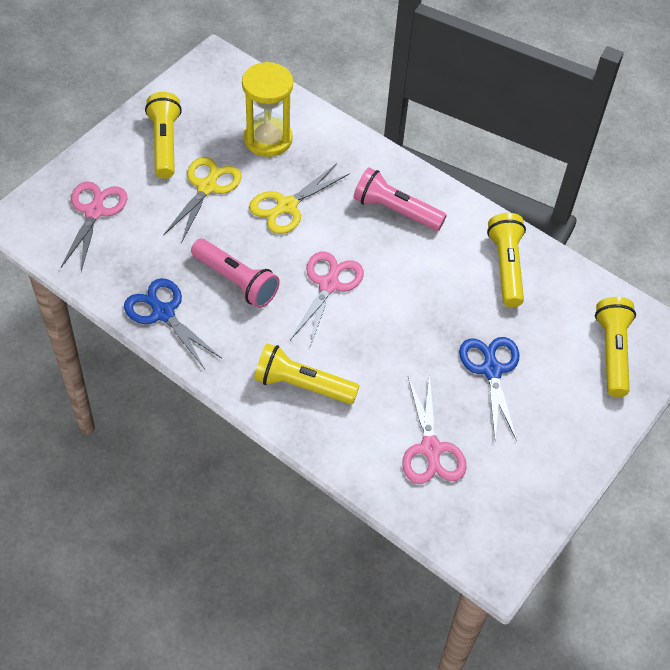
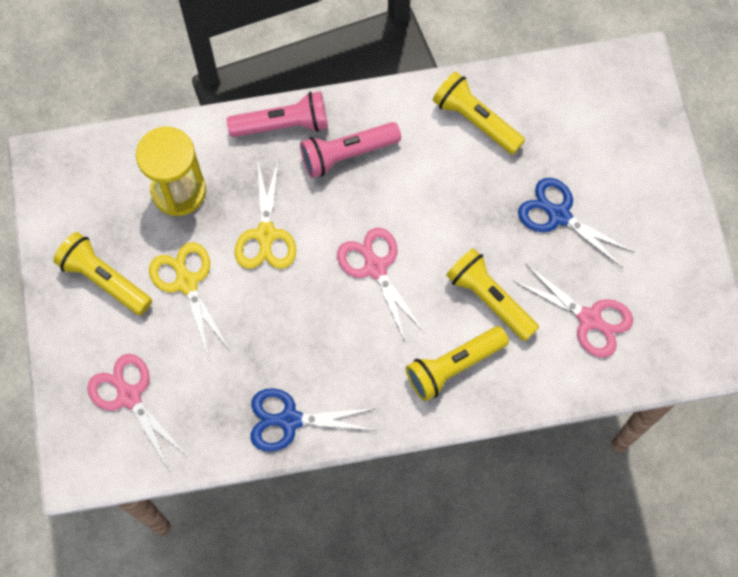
camera: 45 degrees left, 15 degrees up
(236, 281) = (308, 337): pink flashlight -> pink flashlight (282, 125)
(612, 353) = (617, 116): yellow flashlight -> yellow flashlight (490, 299)

